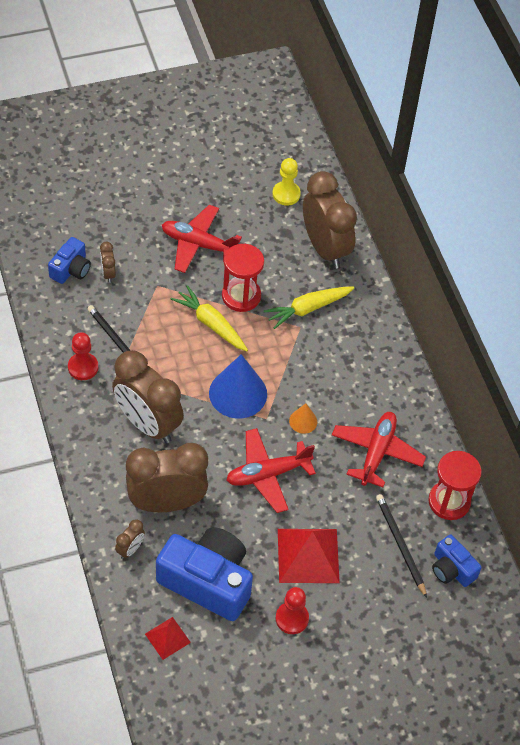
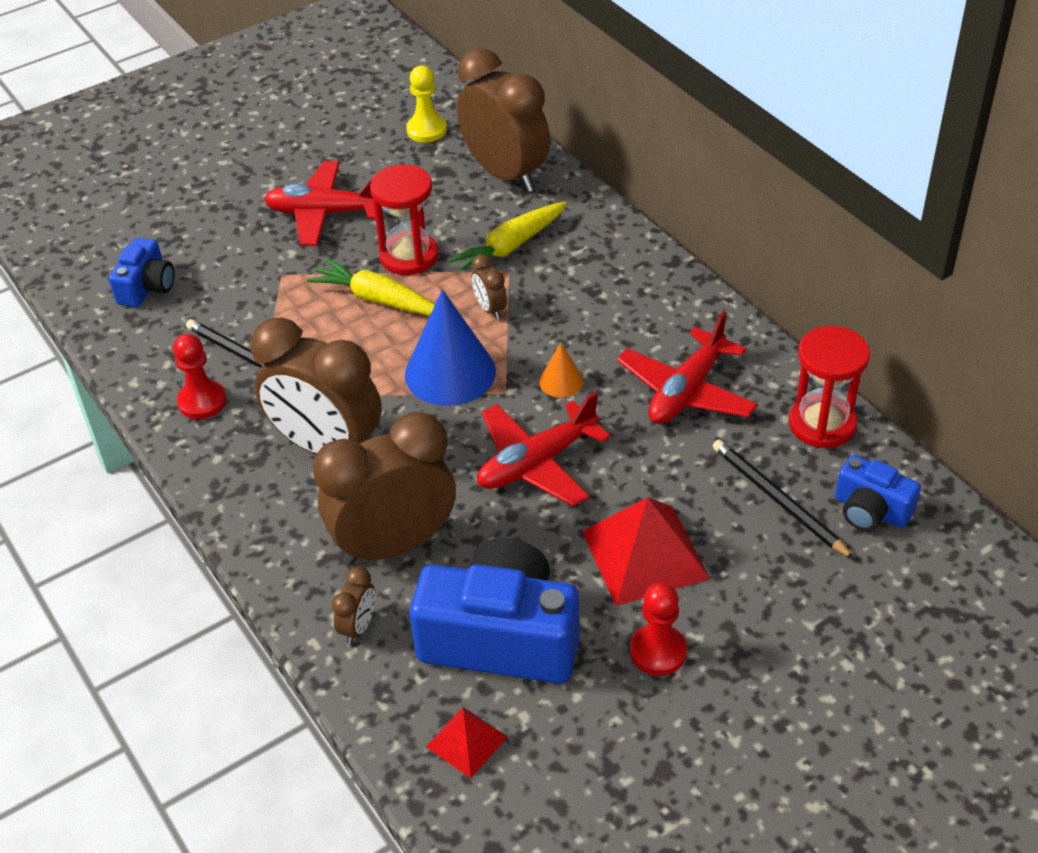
camera: 10 degrees left, 10 degrees down
(108, 273) = (204, 278): brown clock -> brown clock (490, 309)
(377, 452) = (686, 391): red plane -> red plane turned 150 degrees counterclockwise

